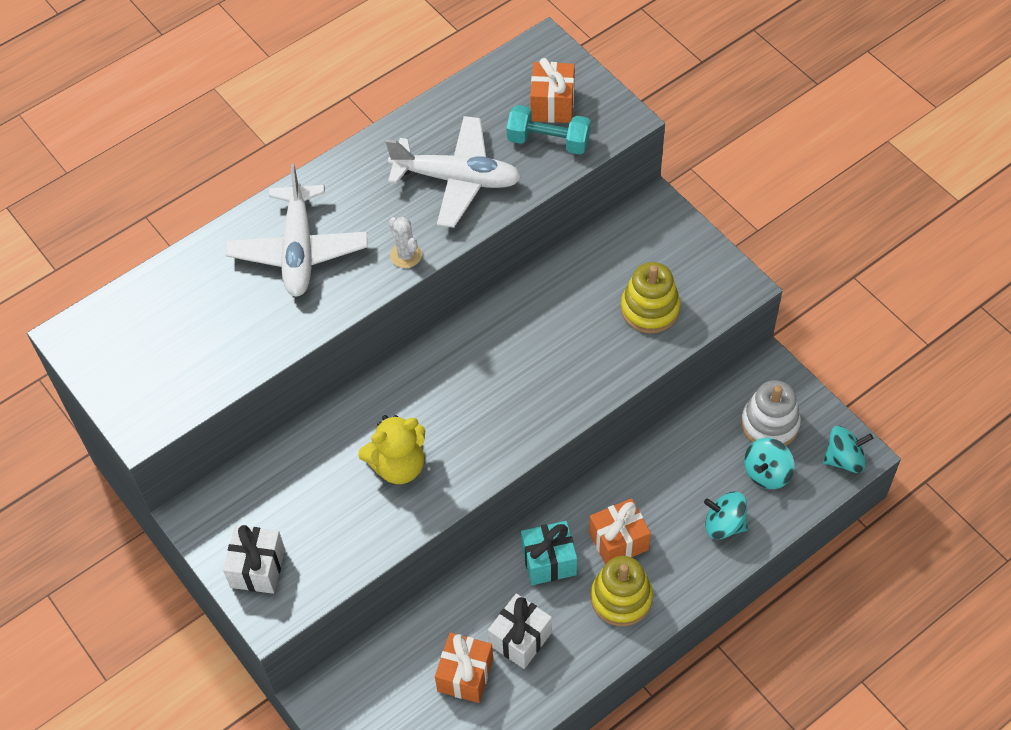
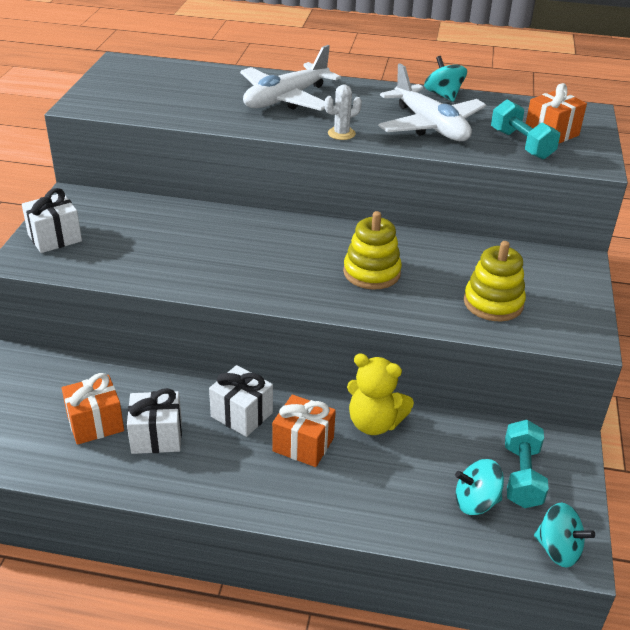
camera: 45 degrees right, 20 degrees down
(398, 465) = (204, 255): yellow teddy bear -> yellow teddy bear (374, 423)
(406, 255) = (341, 133): white cactus -> white cactus turned 45 degrees clockwise
(549, 561) = (242, 414): turquoise gift -> white gift
(621, 598) = (253, 476): yellow stacking toy -> yellow stacking toy (371, 272)
(724, 524) = (394, 502): turquoise spinning top -> turquoise spinning top (443, 95)
(769, 424) = (522, 476): white stacking toy -> turquoise dumbbell

